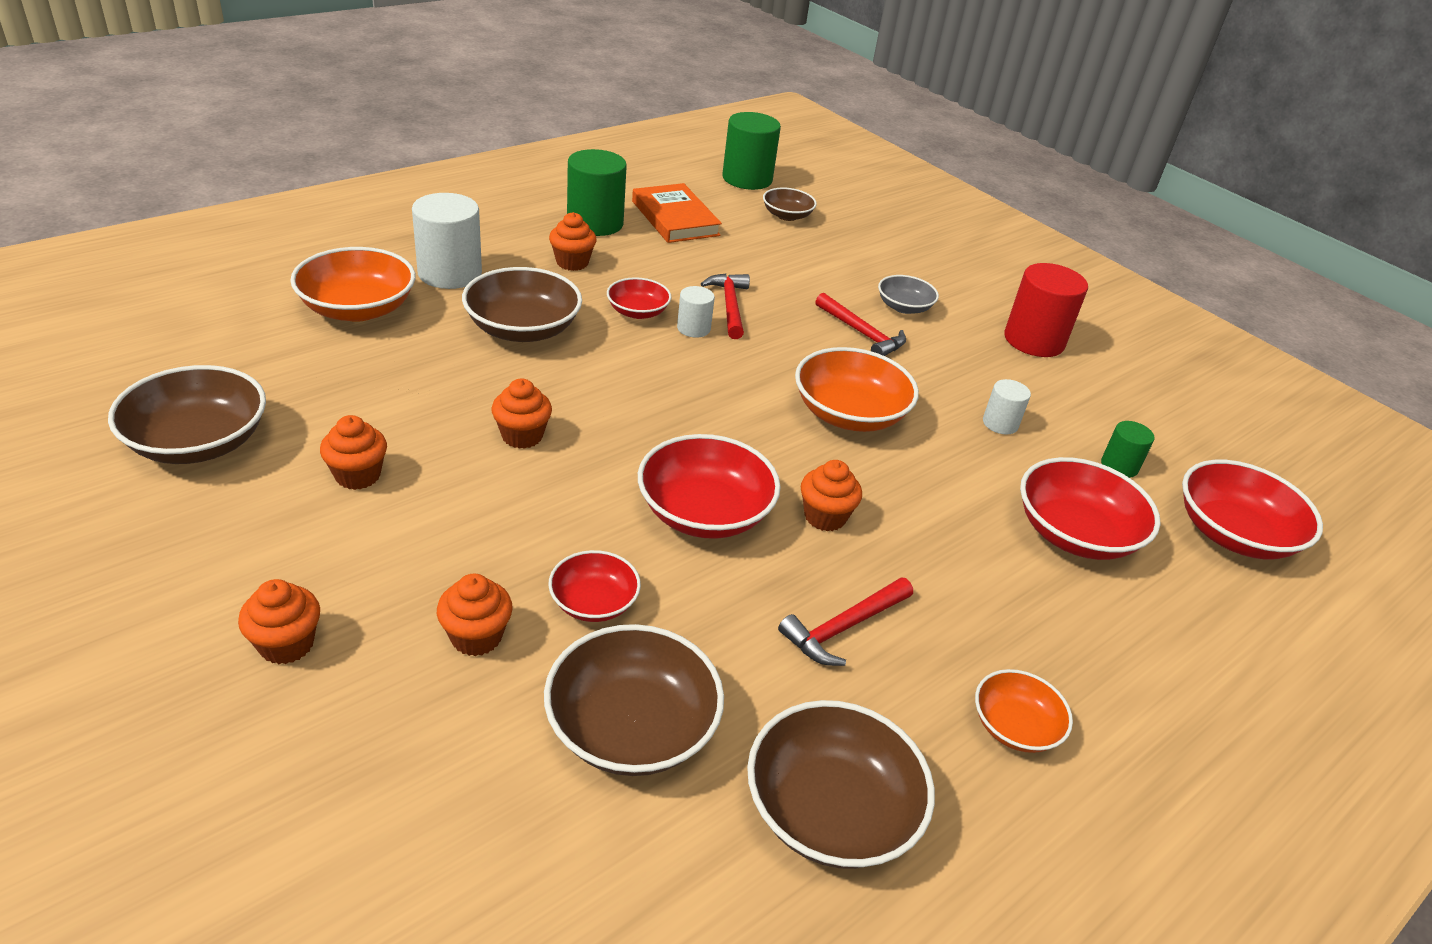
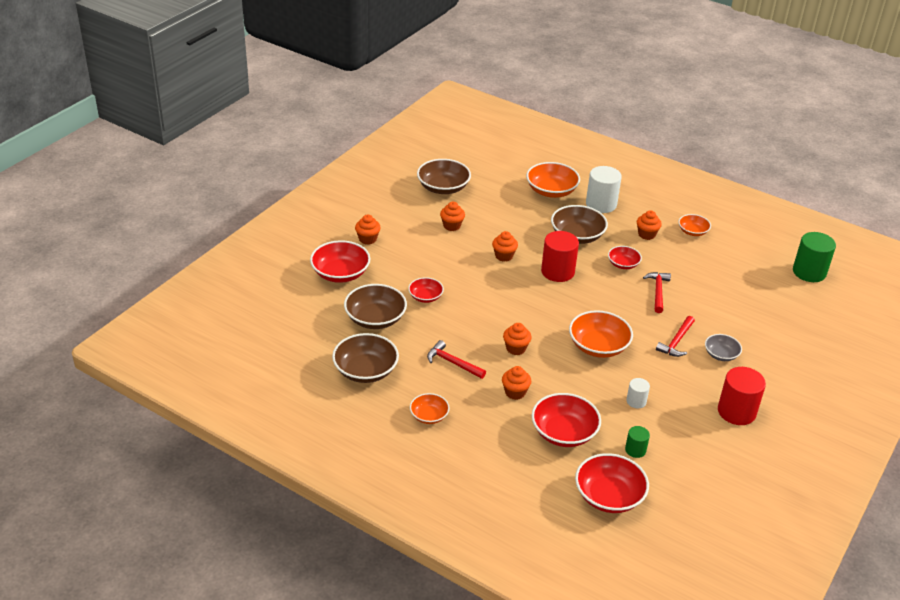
camera: 75 degrees right, 0 degrees up
(476, 637) = (393, 275): orange cupcake -> orange cupcake (515, 392)
(595, 223) = (692, 232): green cylinder -> orange bowl
(615, 386) = (557, 271): none -> red cylinder
(675, 218) = (728, 256): orange book -> none
(693, 328) = (625, 284): white cylinder -> none
(704, 512) = (493, 314): red bowl -> red bowl (340, 273)
(729, 306) = (657, 291): red hammer -> red hammer turned 60 degrees counterclockwise
(787, 215) = (780, 295): brown bowl -> none

